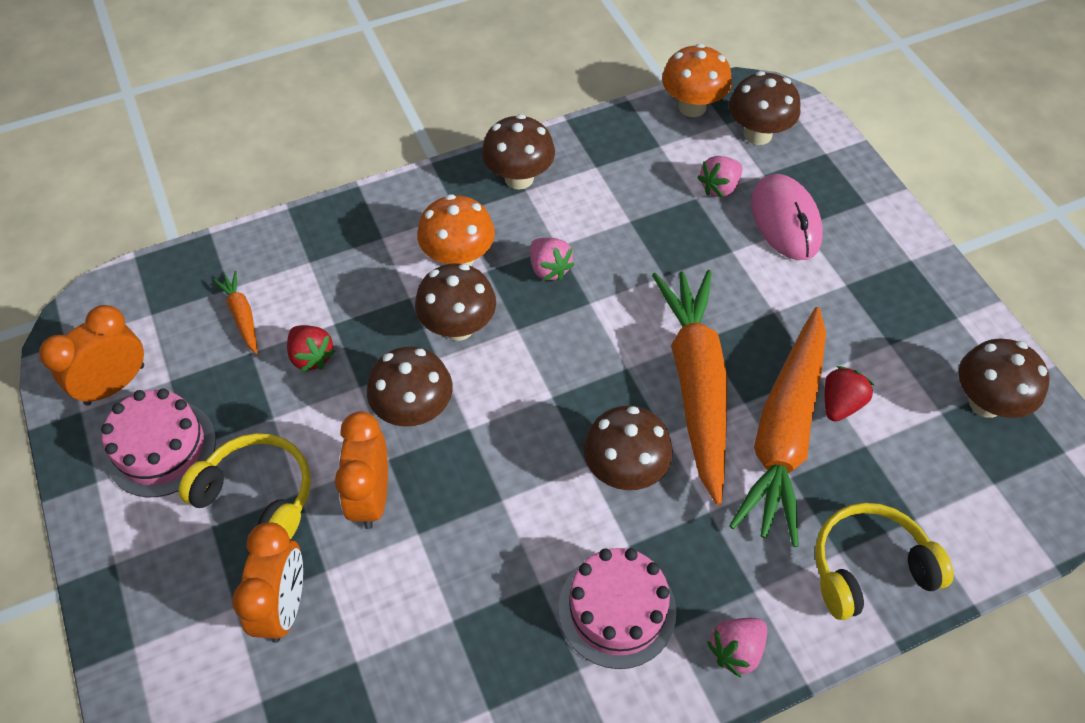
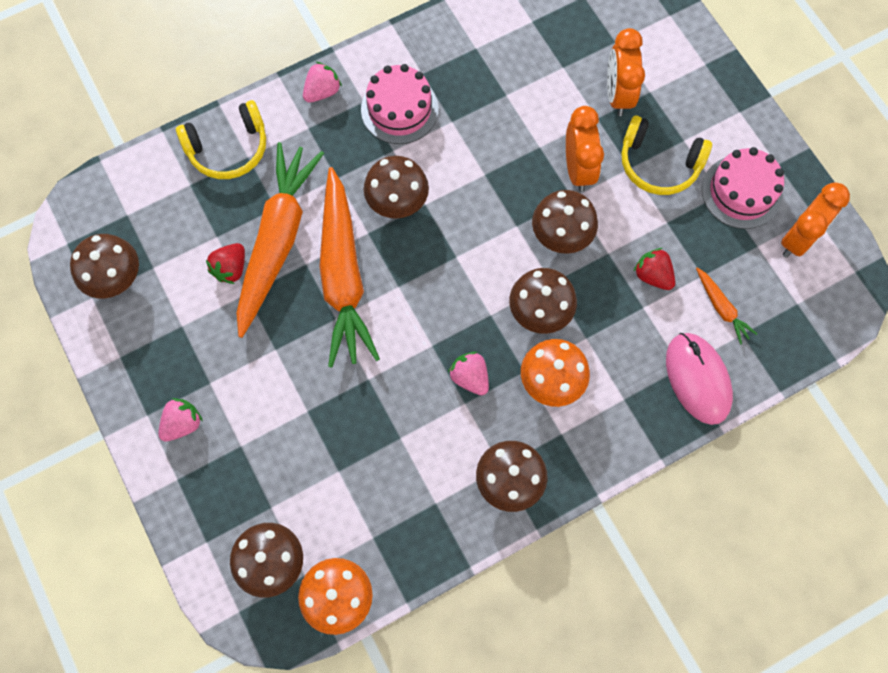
camera: 175 degrees right, 15 degrees up
(719, 187) = (315, 486): pink strawberry -> pink strawberry (183, 423)
(785, 220) = (255, 450): pink mouse -> pink mouse (697, 379)

